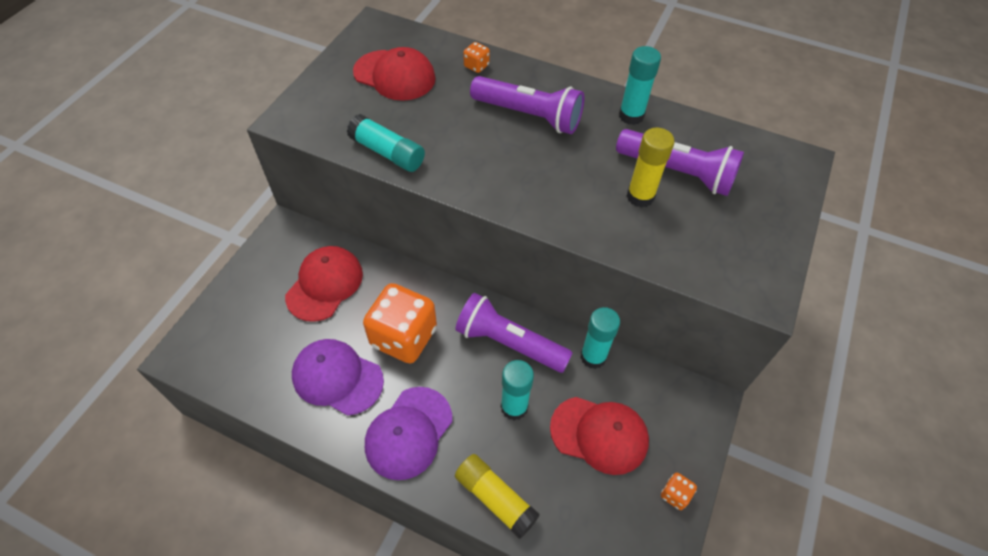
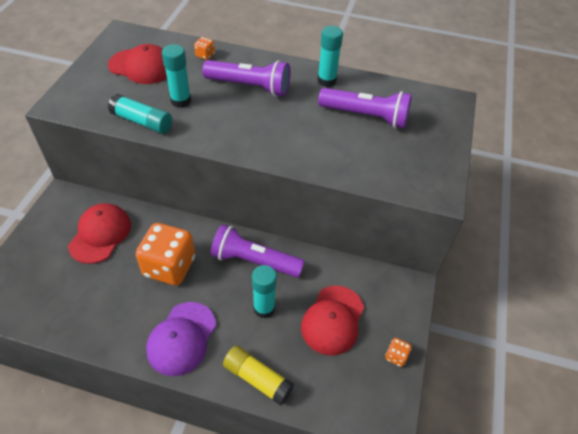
camera: 10 degrees left, 5 degrees down
(337, 378) = (118, 304): purple cap -> none
(593, 357) = (320, 263): turquoise glue stick -> turquoise glue stick (181, 101)
(599, 434) = (333, 320): red cap -> red cap turned 105 degrees clockwise
(640, 196) = (340, 135): yellow glue stick -> none

